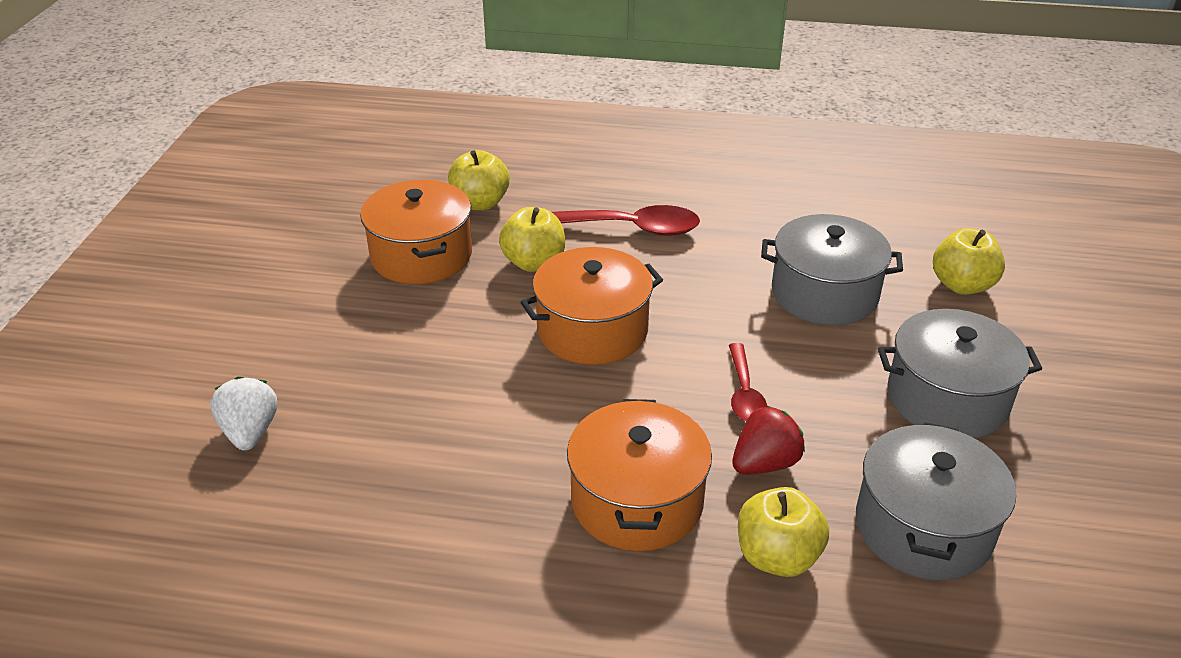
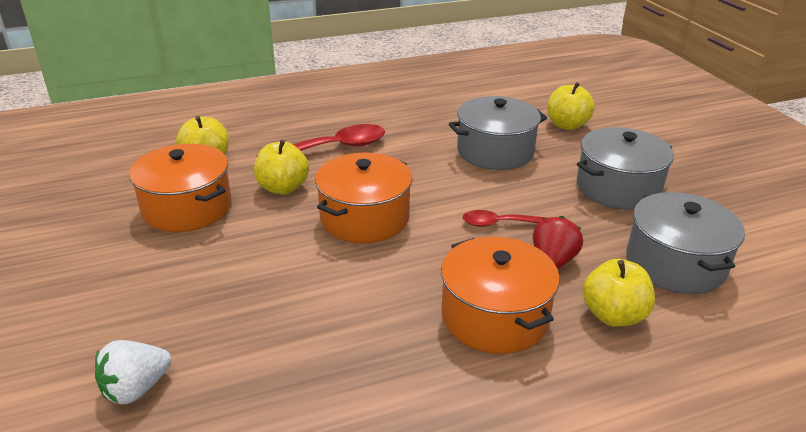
camera: 30 degrees left, 5 degrees down
(250, 432) = (136, 389): white strawberry -> white strawberry turned 90 degrees counterclockwise
(744, 392) = (500, 224): red spoon -> red spoon turned 120 degrees clockwise

